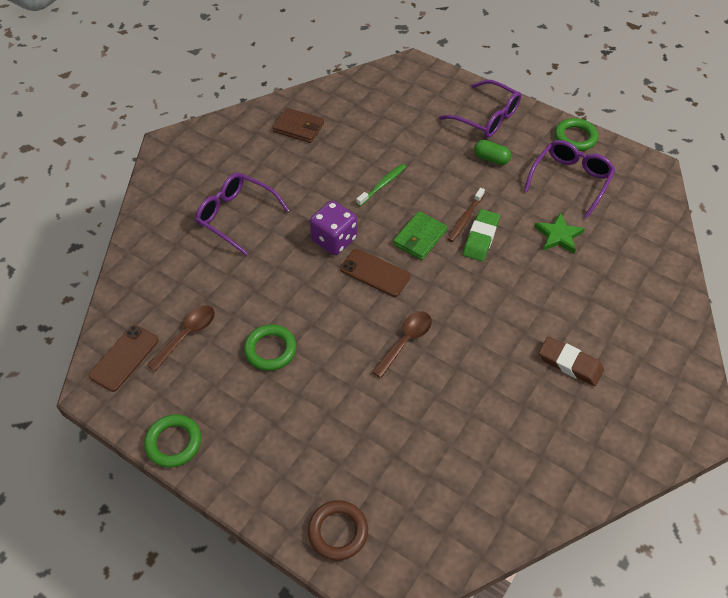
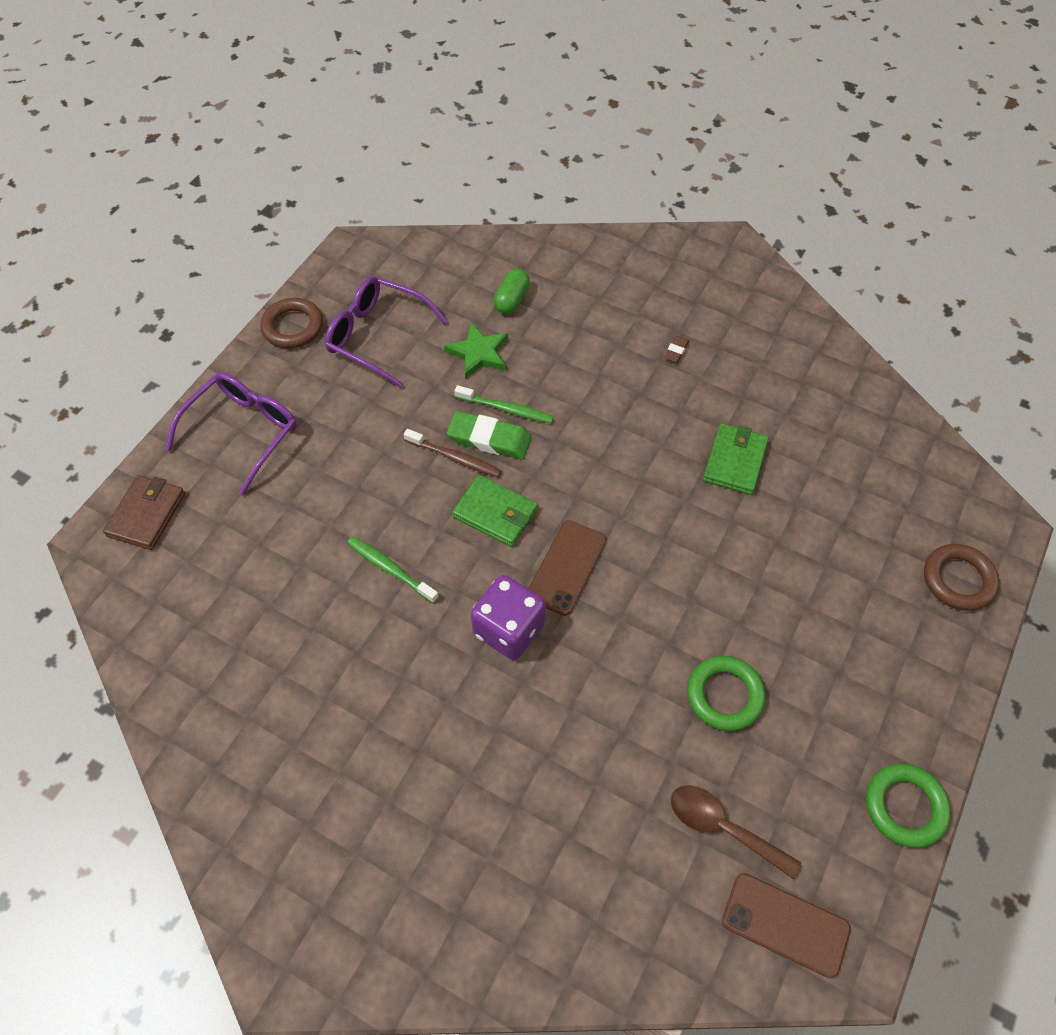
camera: 95 degrees left, 5 degrees up
(236, 216) = (469, 794): purple glasses -> none
(298, 127) = (249, 716): brown wallet -> brown wallet (146, 514)
(405, 341) = (677, 522): brown spoon -> none
(458, 388) = (734, 461): none -> green wallet
(491, 159) = (334, 426): green capsule -> green capsule (512, 300)
(507, 249) = (506, 409): none -> green toothbrush
(570, 363) = (676, 351): brown eraser -> brown eraser, size x0.48
(575, 137) = (293, 327): green ring -> brown ring

